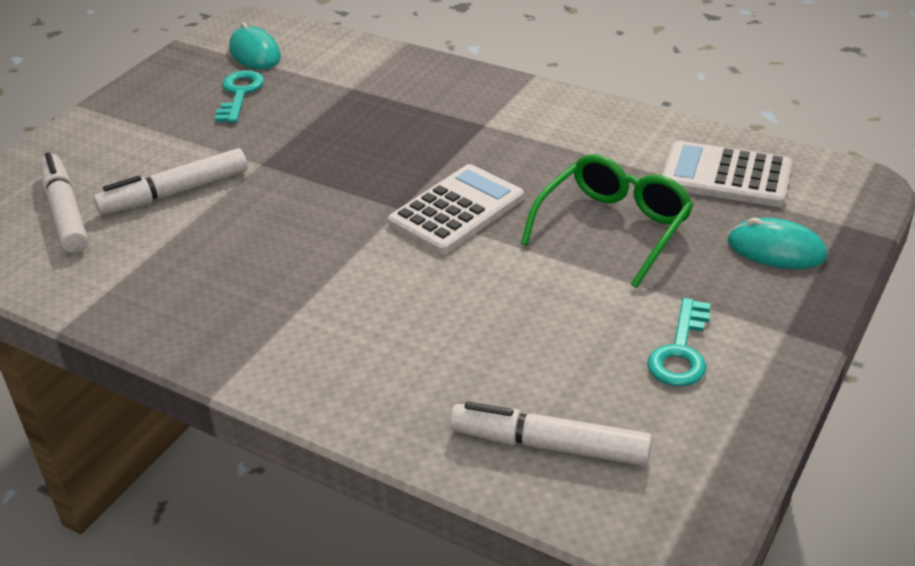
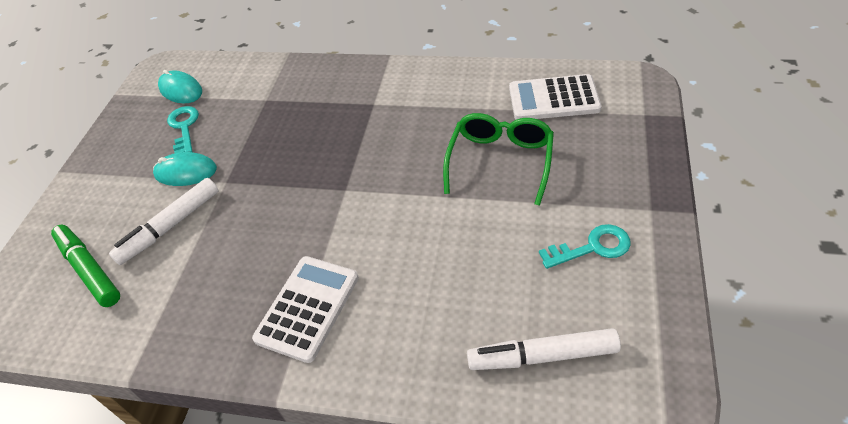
camera: 15 degrees left, 10 degrees up
(65, 212) = (89, 269): white marker -> green marker
(456, 210) = (386, 179): white calculator -> white calculator (307, 308)
(681, 351) = (592, 247): turquoise key -> turquoise key turned 105 degrees counterclockwise
(776, 249) = (613, 146): turquoise mouse -> turquoise mouse (186, 172)

